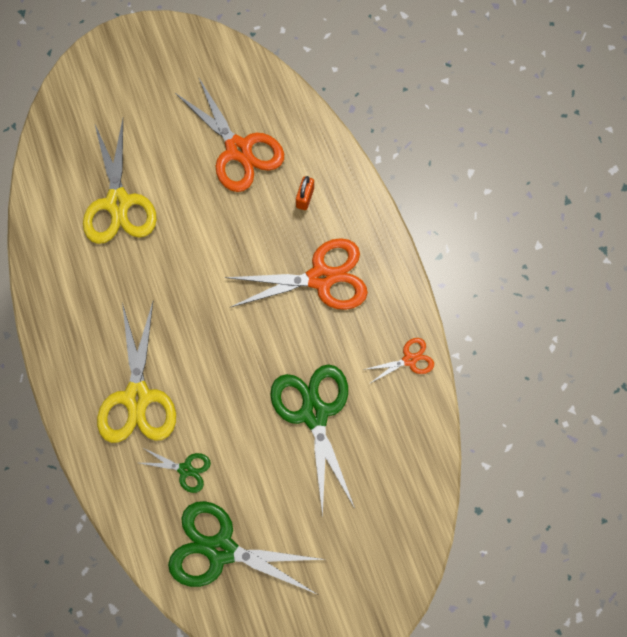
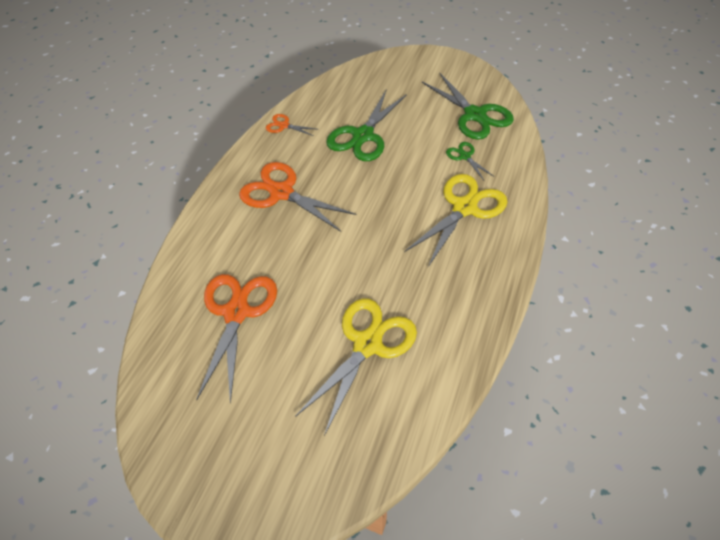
camera: 135 degrees left, 20 degrees down
(305, 198) = (234, 244): orange padlock -> none

